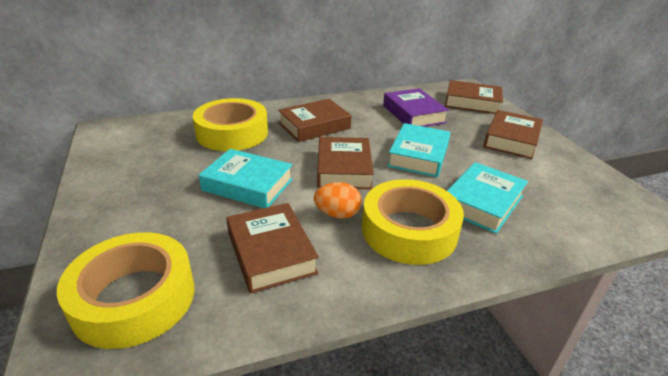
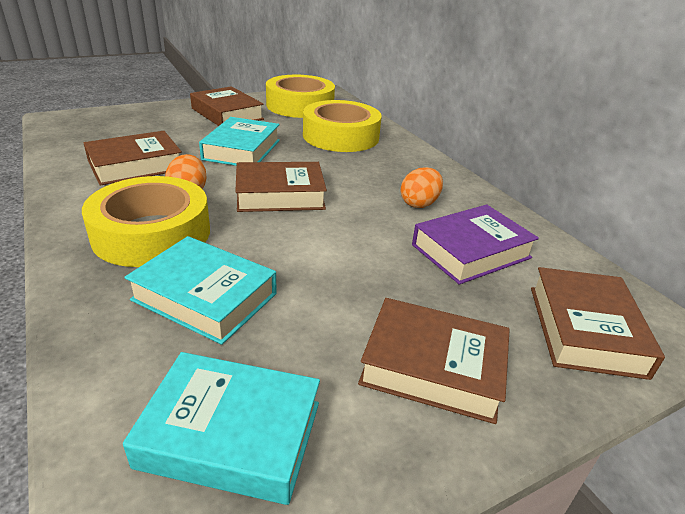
camera: 80 degrees right, 0 degrees up
(134, 298) = (102, 128): yellow tape -> yellow tape (300, 105)
(314, 126) = (381, 175): brown book -> brown book (227, 114)
(358, 119) = (419, 204): none -> orange egg
(418, 155) = (329, 249): turquoise book -> turquoise book (231, 434)

